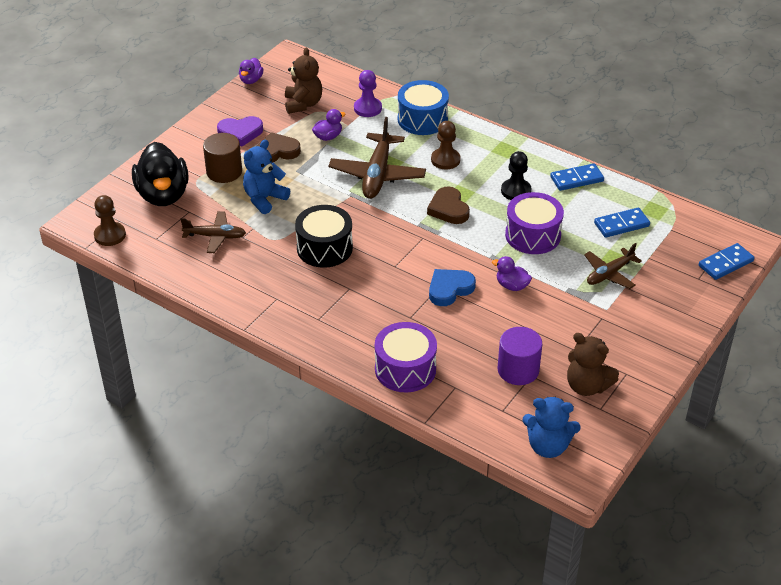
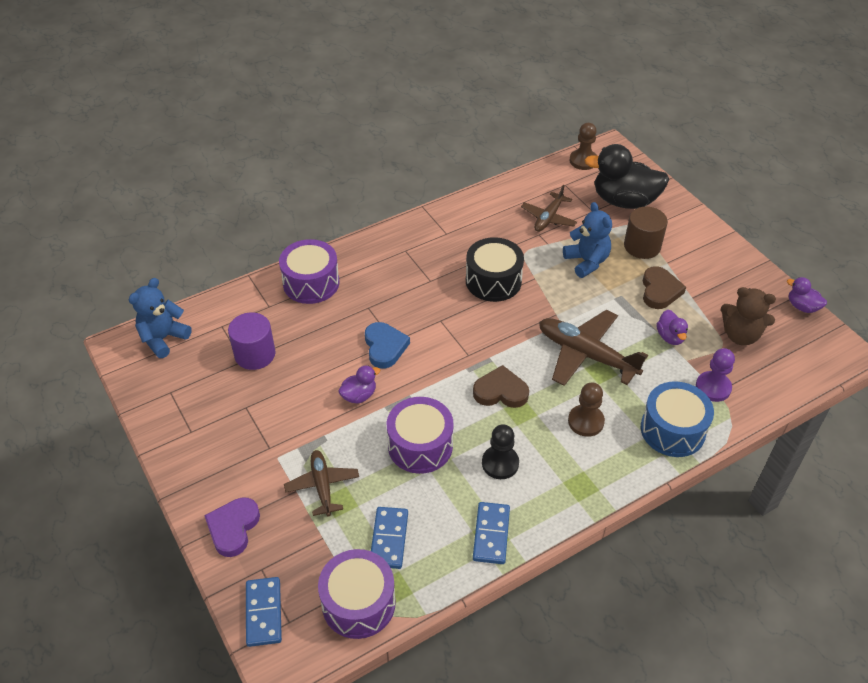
camera: 115 degrees right, 5 degrees up
(240, 133) = (703, 273): purple heart -> purple heart (233, 528)
(587, 386) = (200, 394): brown teddy bear -> none
(678, 222) = (358, 603): none -> purple drum

